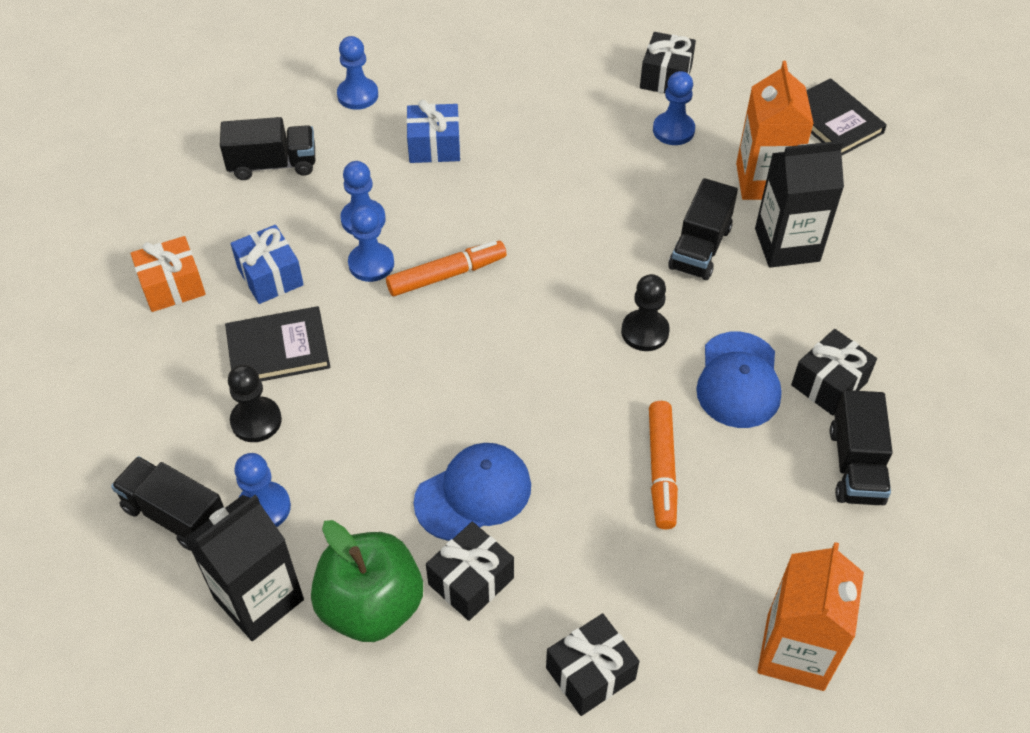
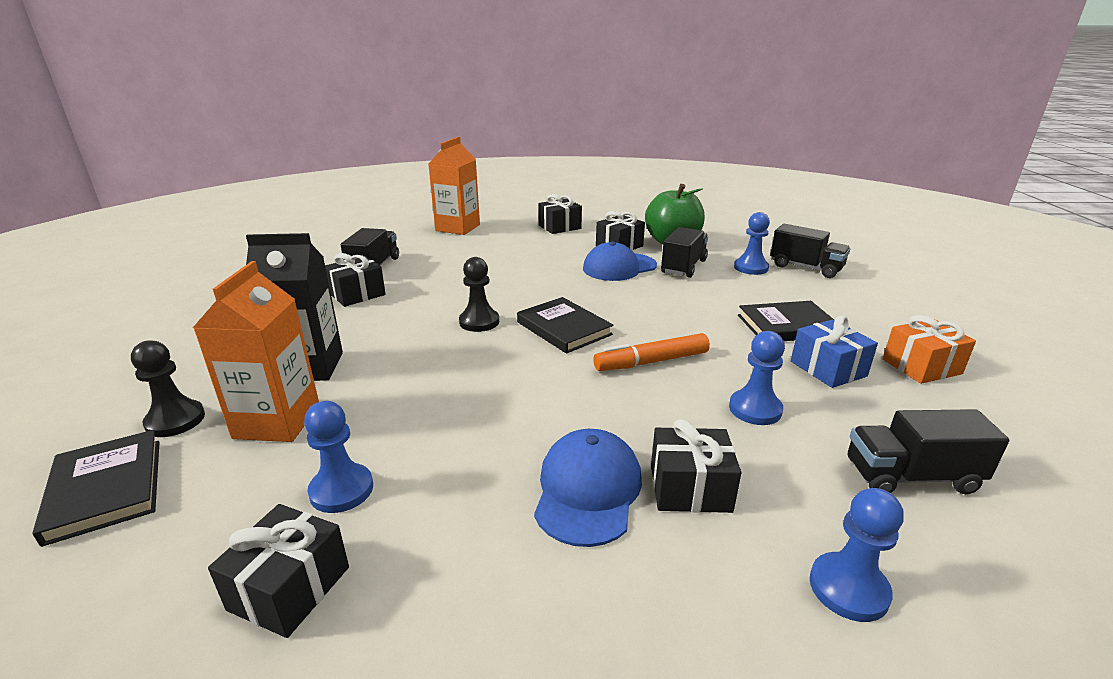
camera: 175 degrees left, 25 degrees down
(256, 421) = (779, 296): black pawn -> black pawn (175, 420)
(259, 599) = (735, 246): black carton -> none
(371, 264) = (730, 373): blue pawn -> none
(434, 146) = (690, 488): blue gift -> black gift
(542, 326) = (564, 328): none -> black book
(661, 470) = (498, 270): orange marker -> none
(700, 248) = (396, 369): black truck -> black truck (683, 267)
(738, 380) = (421, 298): blue cap -> blue cap (588, 490)

